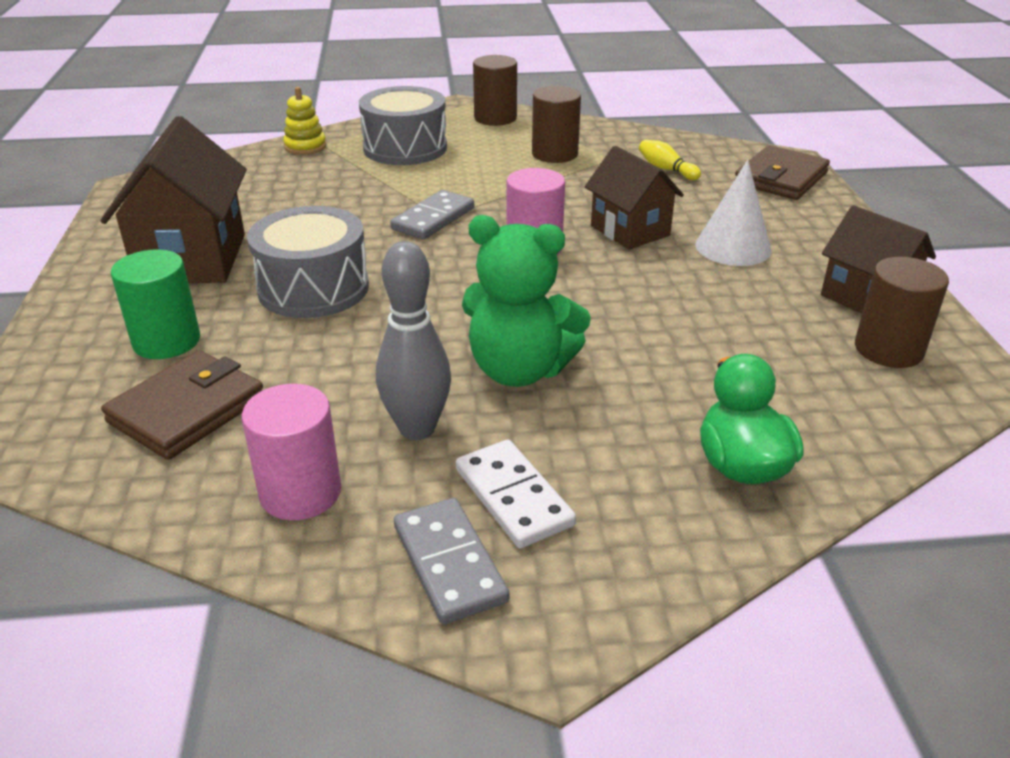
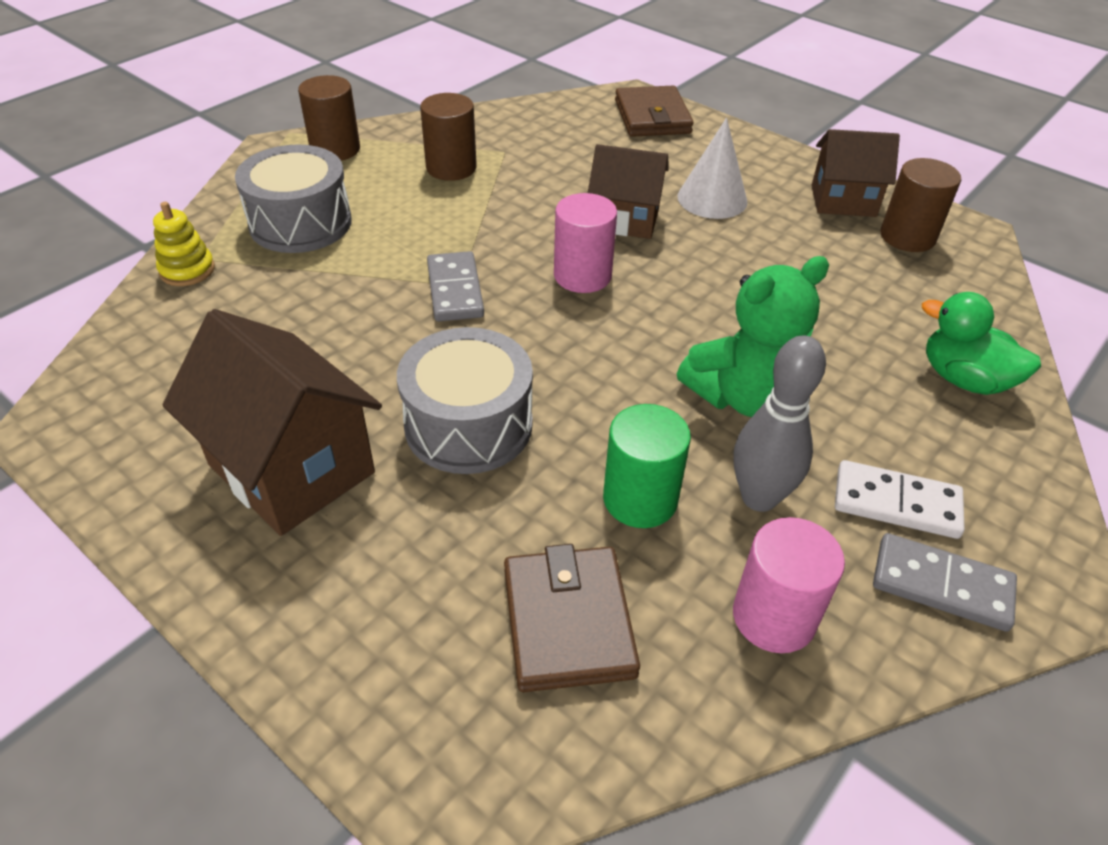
camera: 45 degrees left, 10 degrees up
(166, 341) = (427, 572): green cylinder -> green cylinder (640, 499)
(666, 169) = (562, 144): yellow bowling pin -> none

